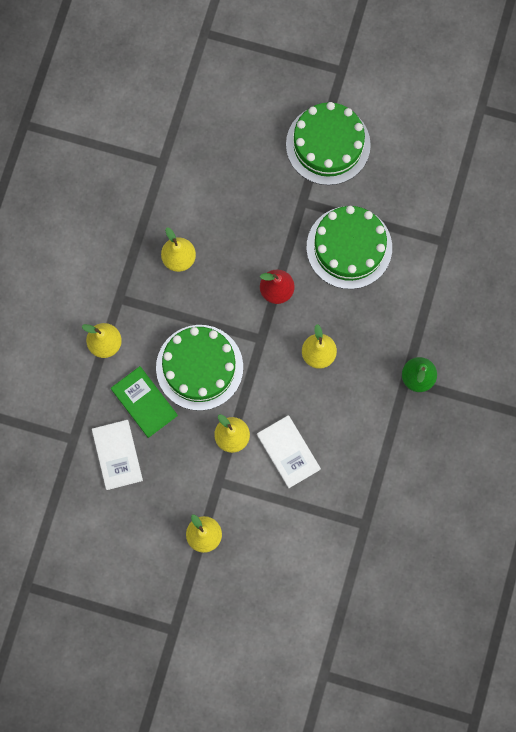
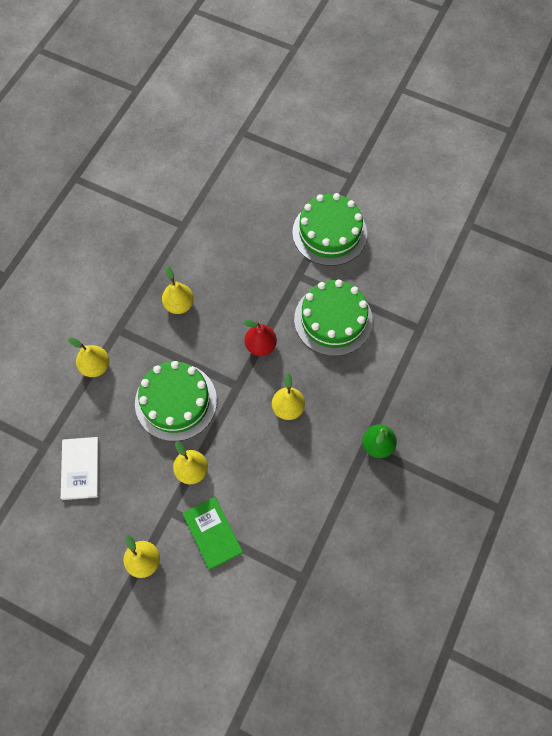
camera: 10 degrees right, 10 degrees down
(144, 402) = (117, 424): green book -> green book (212, 533)
(288, 452) = (242, 494): white book -> none

